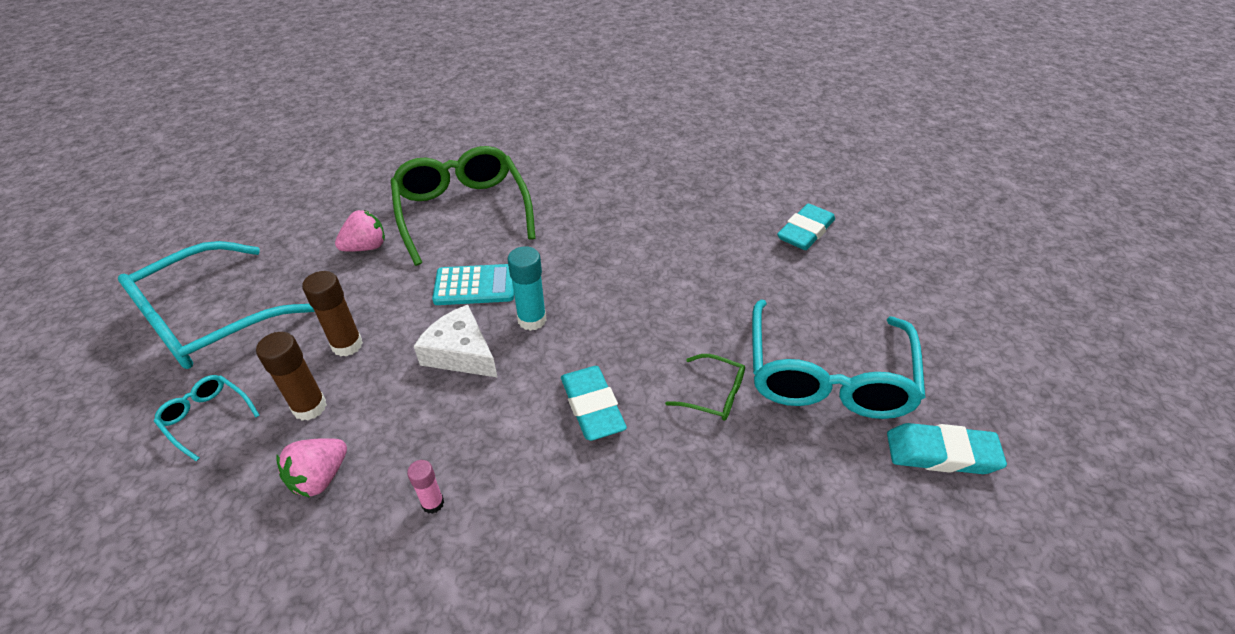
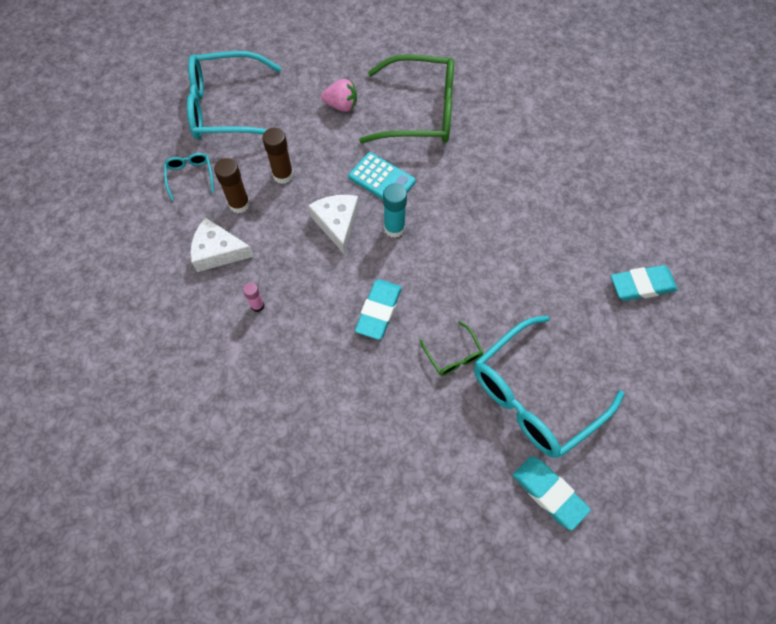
camera: 40 degrees right, 20 degrees up
(320, 477) = (218, 251): pink strawberry -> white cheese
(462, 211) = (420, 111): green glasses -> green glasses turned 75 degrees clockwise

